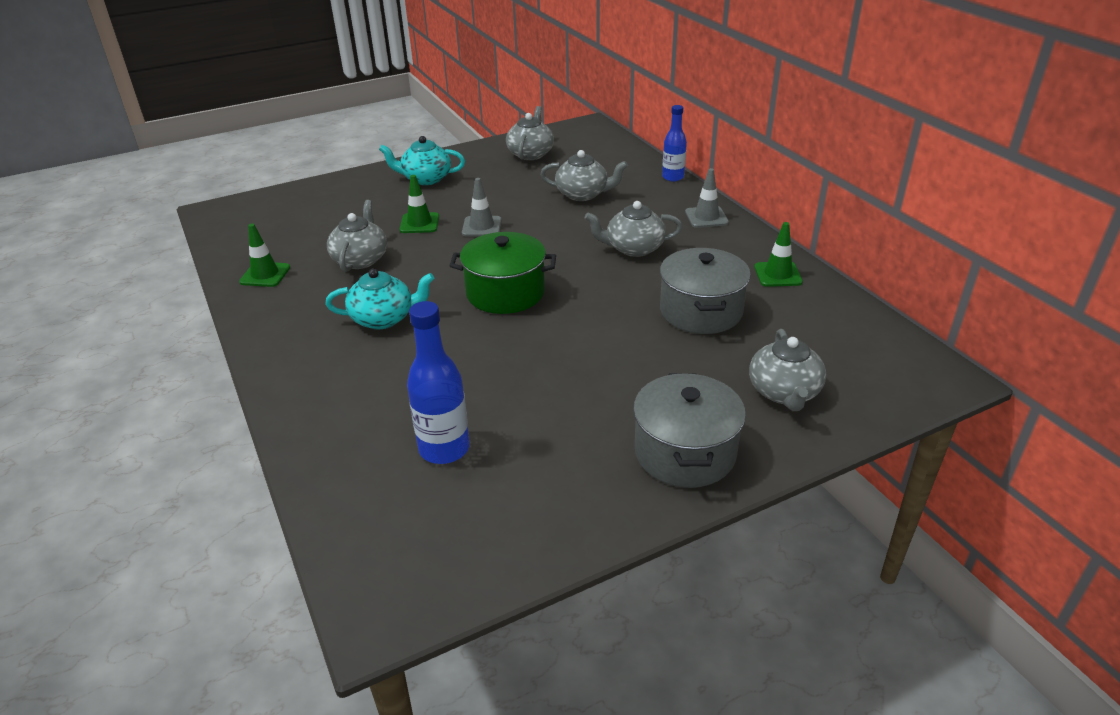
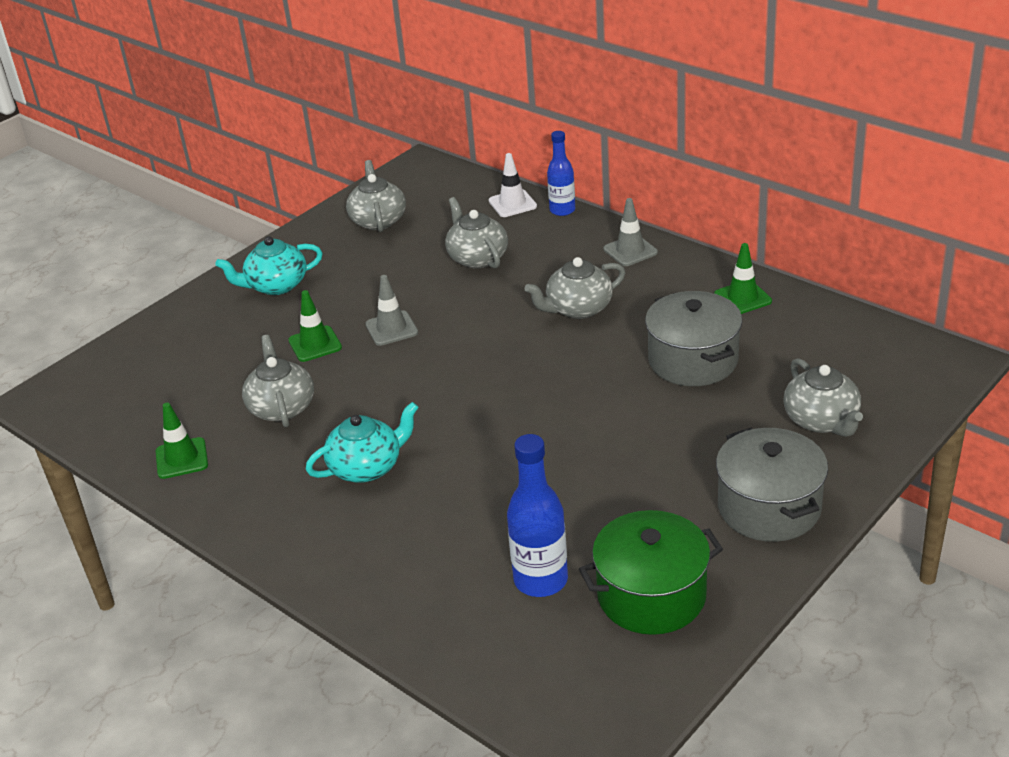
camera: 20 degrees left, 0 degrees up
(505, 293) = (478, 399): green pot -> green pot (651, 595)
(583, 194) = (477, 258): grey teapot -> grey teapot turned 105 degrees counterclockwise
(637, 164) = (512, 204): none -> white traffic cone

